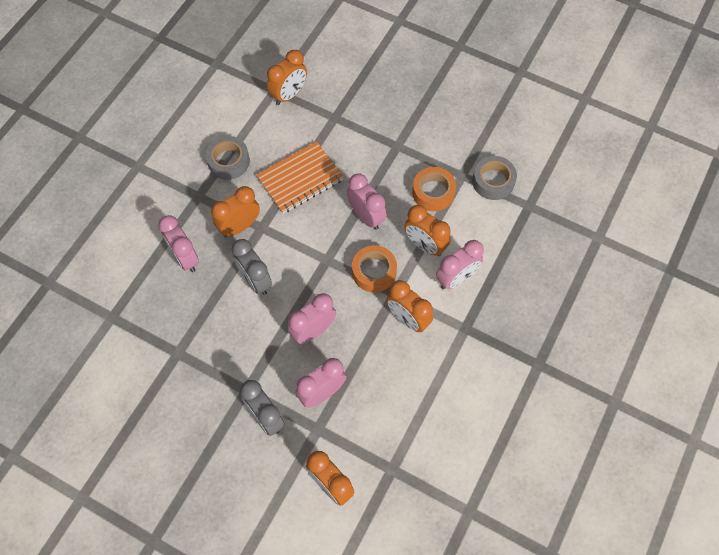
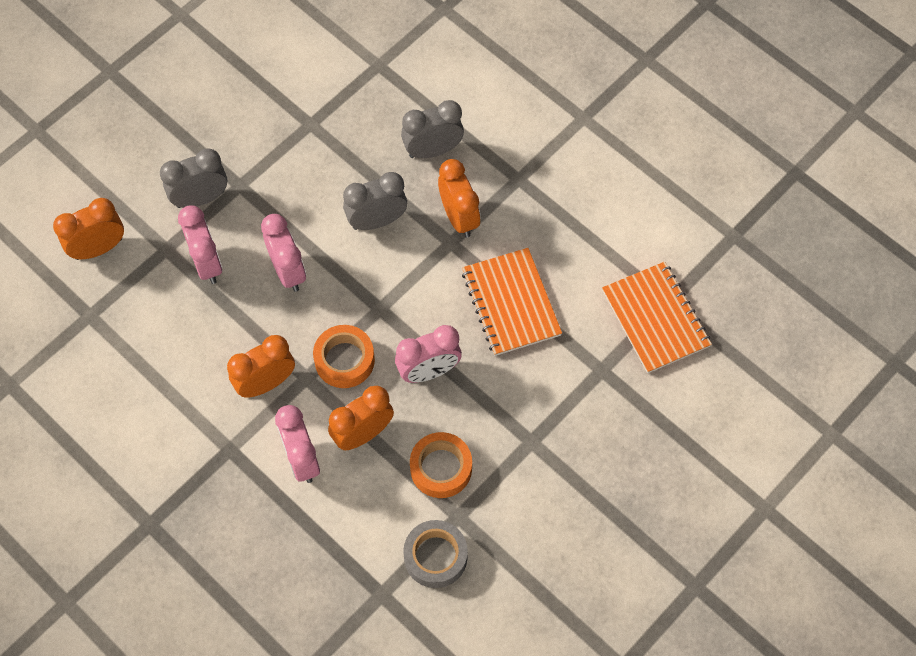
camera: 105 degrees right, 0 degrees up
(185, 258) = (433, 150): pink clock -> grey clock
(228, 161) = (562, 222): grey tape -> none
(289, 95) = (655, 318): orange clock -> orange notebook

